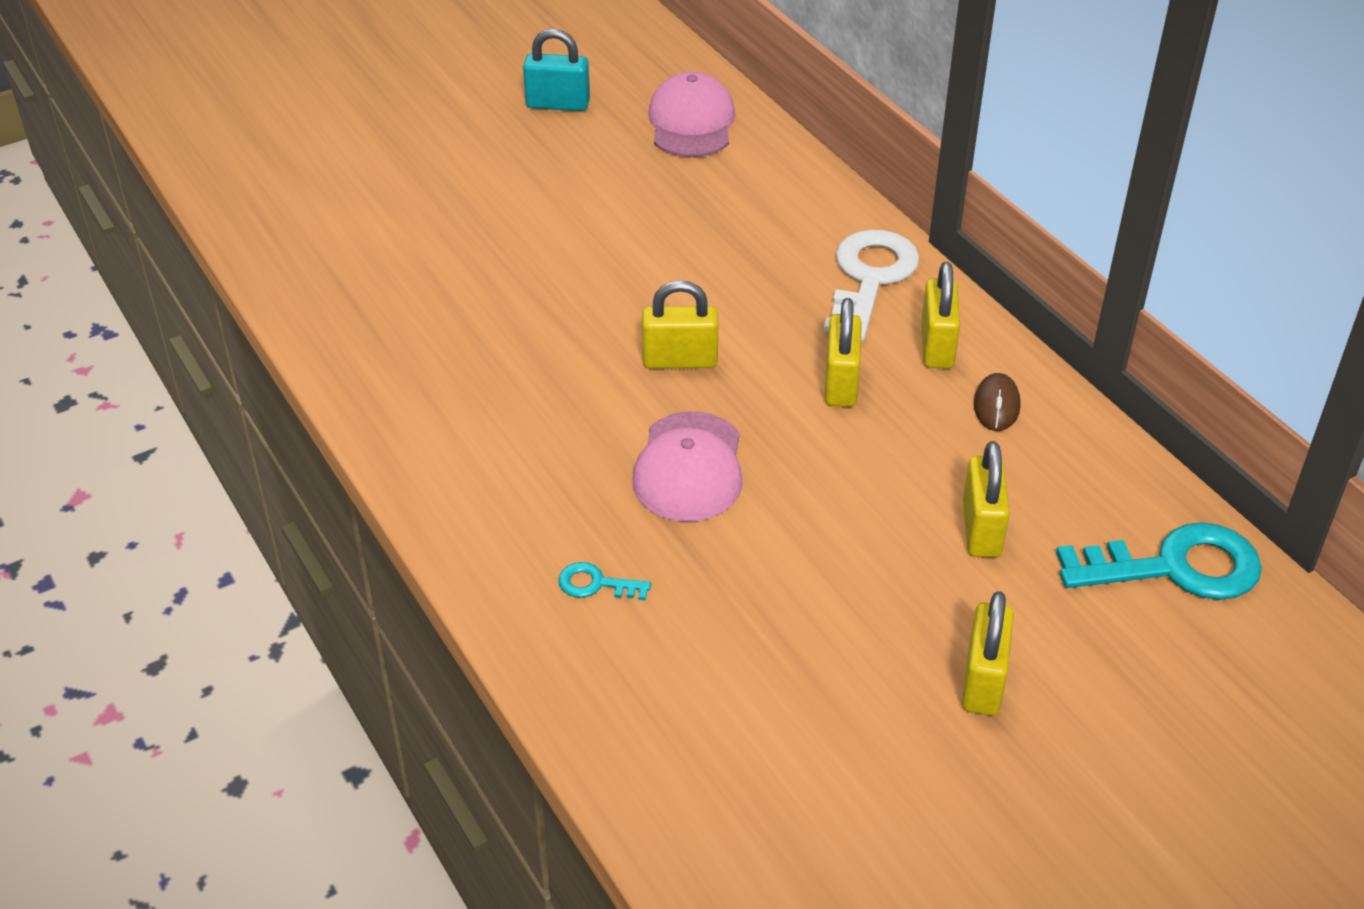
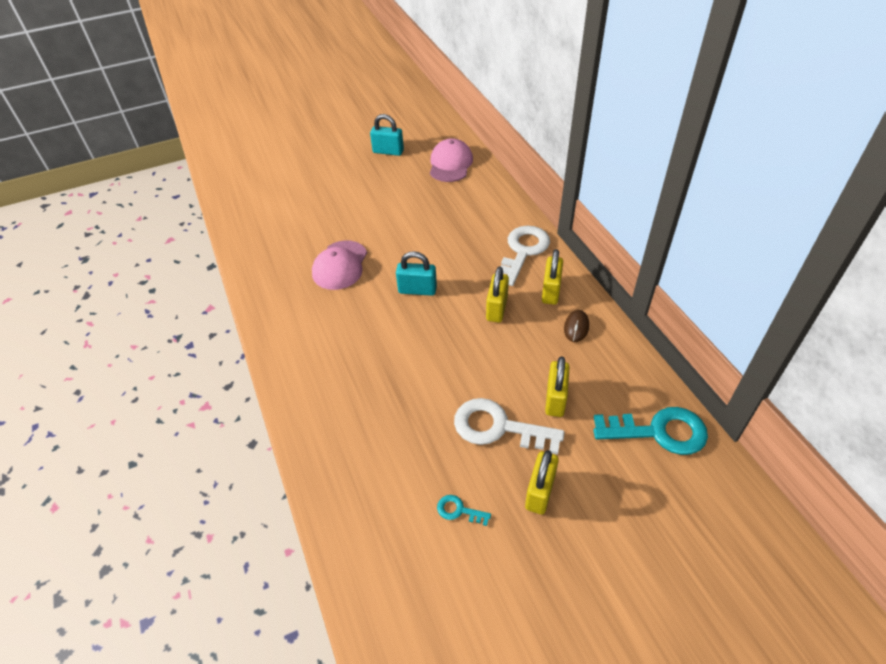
camera: 10 degrees right, 5 degrees up
(596, 584) = (347, 413): turquoise key -> turquoise key (459, 510)
(680, 360) = (417, 290): yellow padlock -> turquoise padlock
(689, 467) = (409, 350): pink cap -> pink cap (340, 265)
(886, 584) = (498, 427): none -> white key

